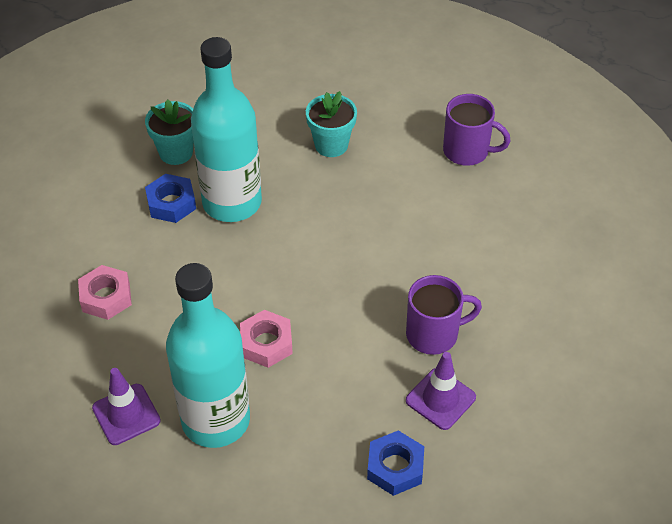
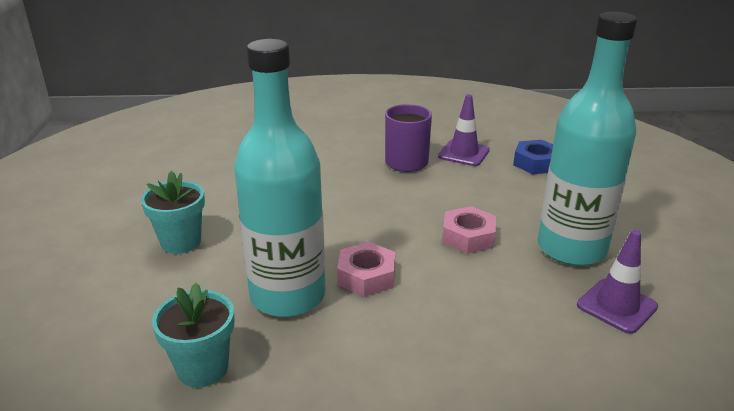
camera: 105 degrees left, 20 degrees down
(106, 297) = (482, 367): pink nut -> pink nut (366, 276)
(171, 203) = (302, 348): blue nut -> none
(467, 151) = (186, 168): purple mug -> none

